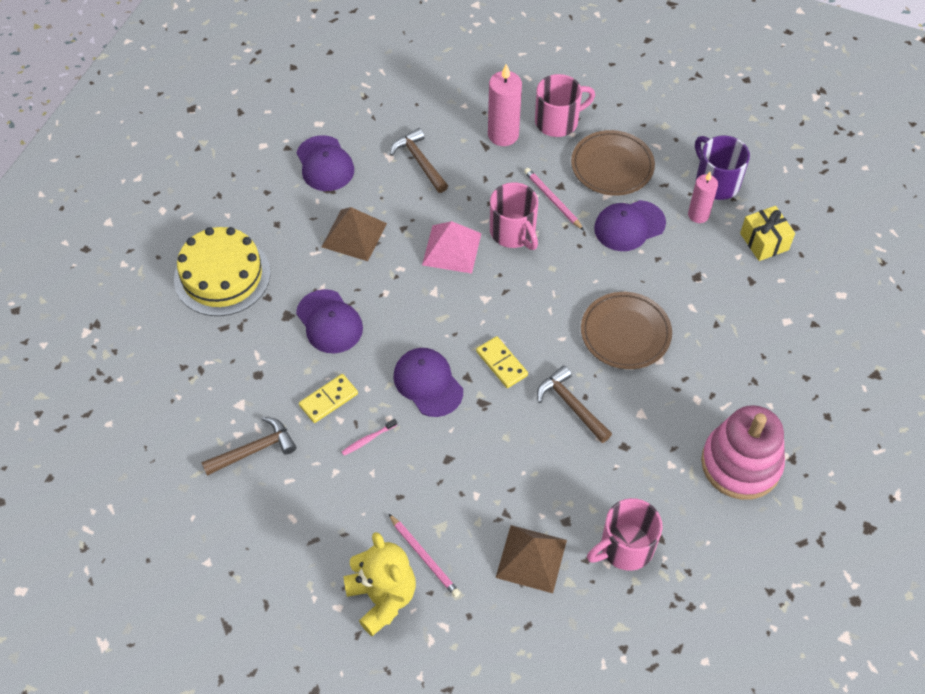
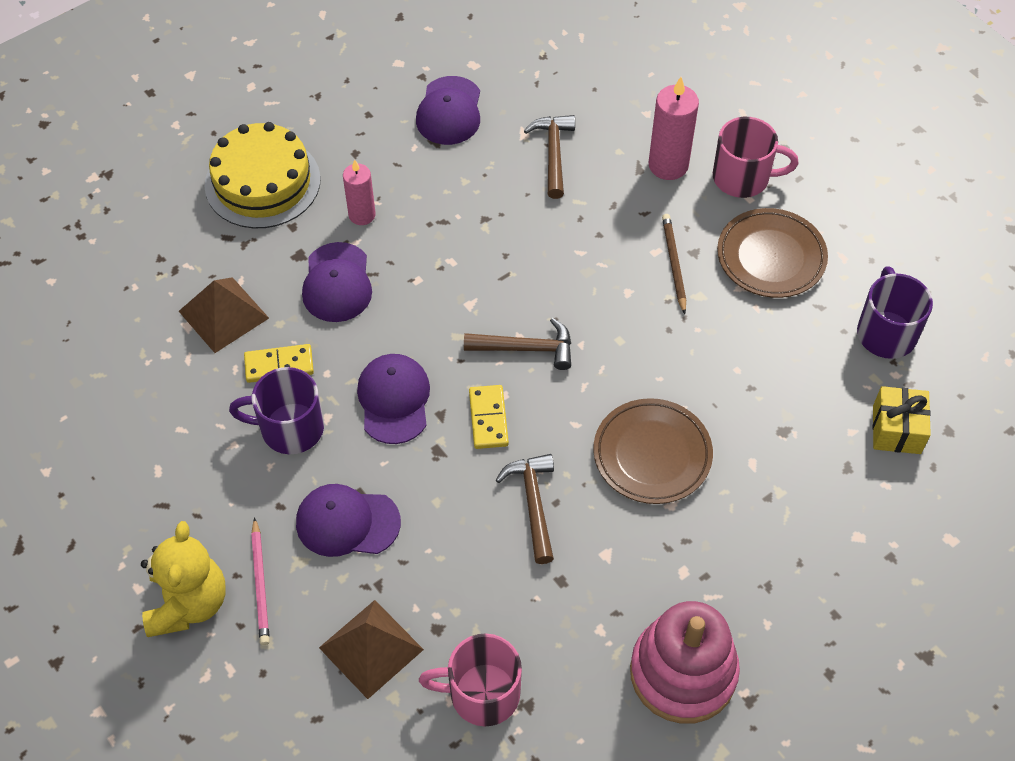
camera: 30 degrees right, 0 degrees up
(254, 450) = (169, 380): brown hammer -> brown hammer (526, 348)
(354, 235) = (427, 202): brown pyramid -> brown pyramid (224, 314)
(368, 439) = (290, 428): pink toothbrush -> purple mug
(451, 249) = (521, 266): pink pyramid -> none
(513, 232) = (603, 279): pink mug -> none
(552, 200) = (673, 264): pink pencil -> brown pencil
(629, 226) = (743, 334): purple cap -> purple cap (347, 522)
(698, 215) = (836, 360): pink candle -> pink candle (362, 215)

